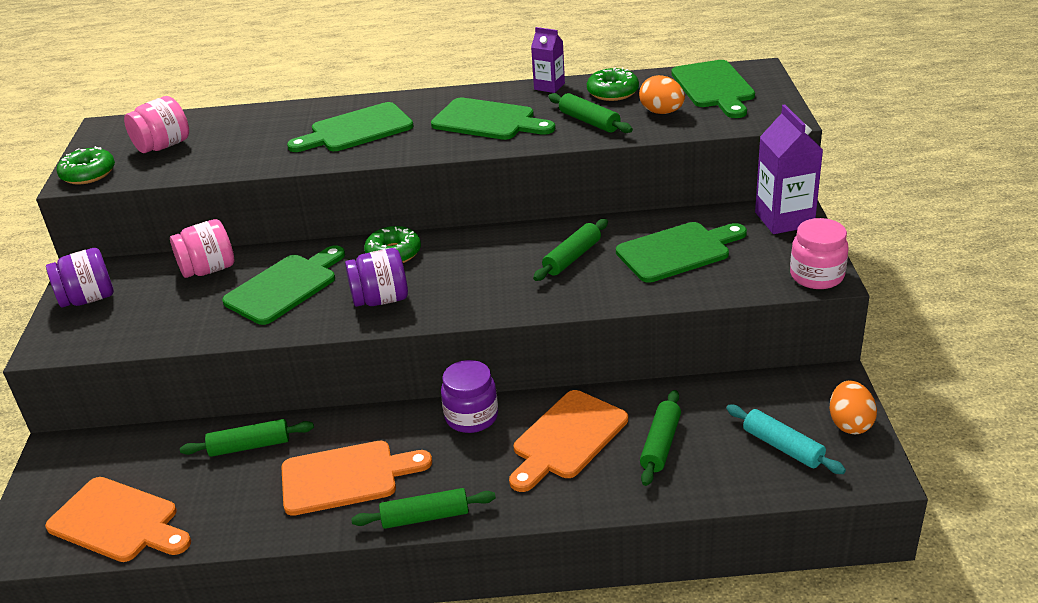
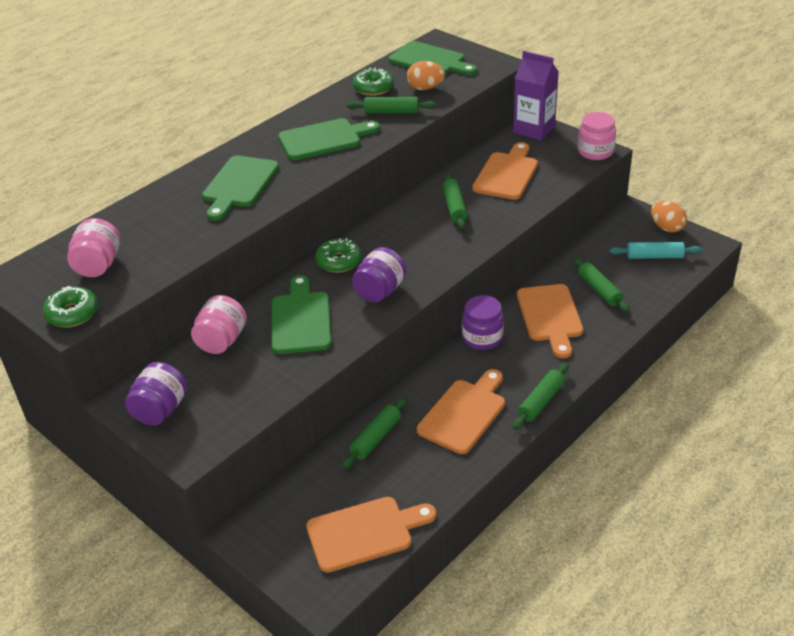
camera: 45 degrees left, 5 degrees up
(549, 86) = (324, 101): purple carton -> none
(677, 251) = (507, 174): green cutting board -> orange cutting board

